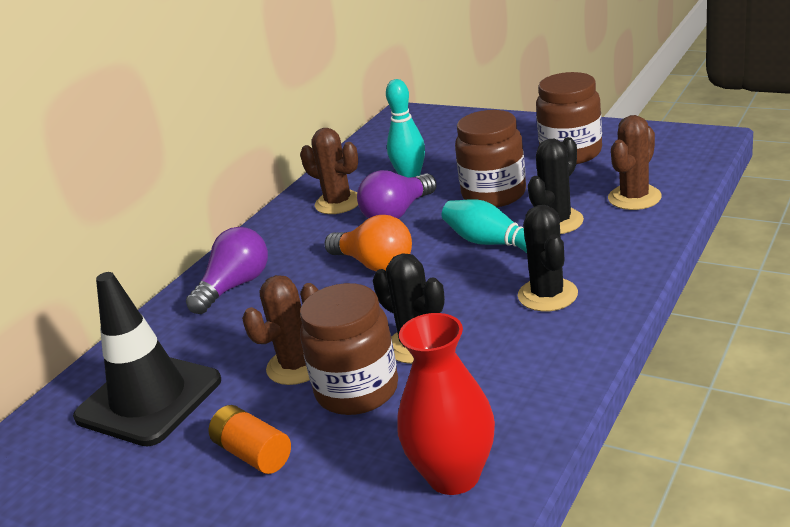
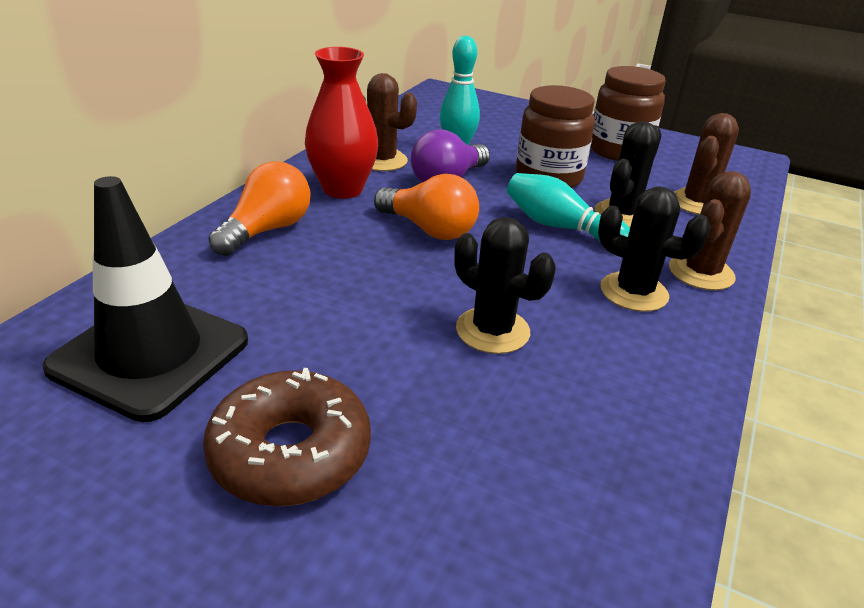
camera: 10 degrees left, 5 degrees up
(235, 286) = (267, 230): purple light bulb -> orange light bulb
(253, 454) = (290, 452): orange battery -> brown donut
(297, 366) = (345, 336): brown cactus -> brown cactus (701, 273)
(357, 390) = (425, 379): brown jar -> none
(453, 476) = (572, 522): red vase -> red vase (343, 189)
(547, 295) = (634, 292): black cactus -> black cactus turned 45 degrees counterclockwise

